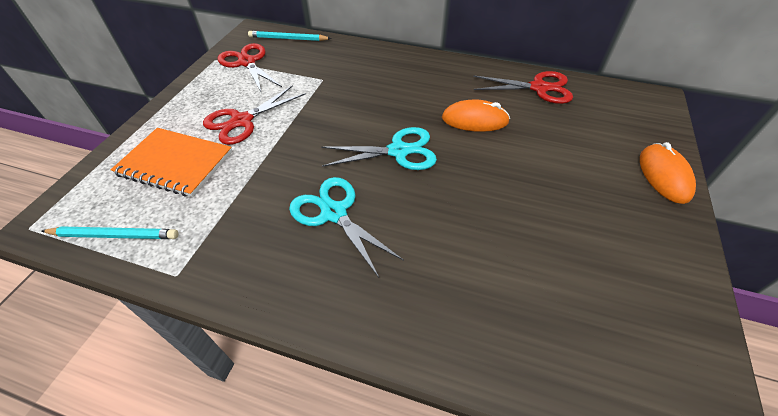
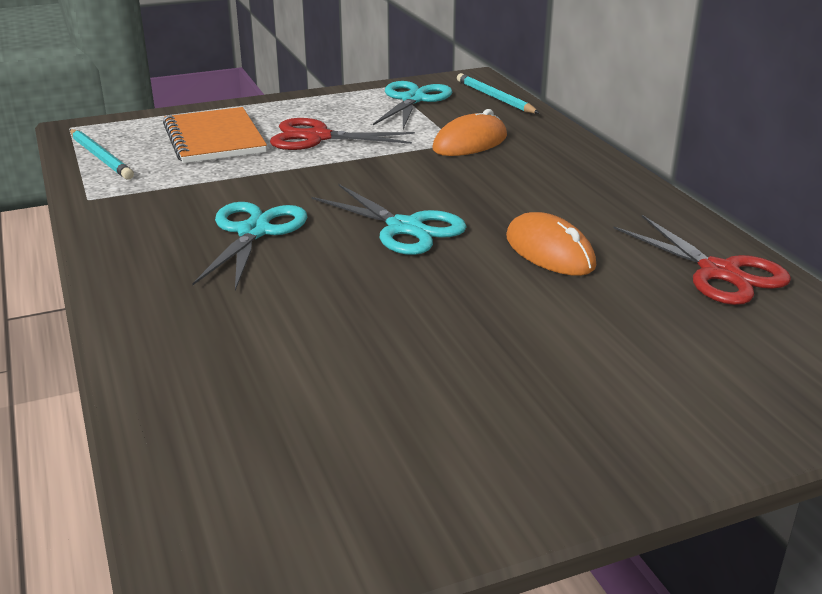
camera: 50 degrees right, 20 degrees down
(247, 62) = (413, 100): red scissors -> turquoise scissors
(664, 175) = (692, 439): orange mouse -> orange mouse (470, 143)

